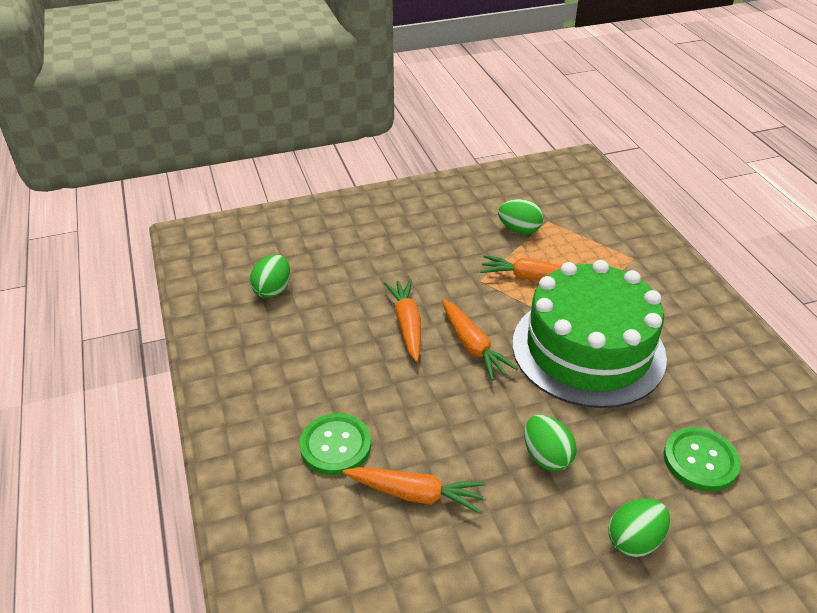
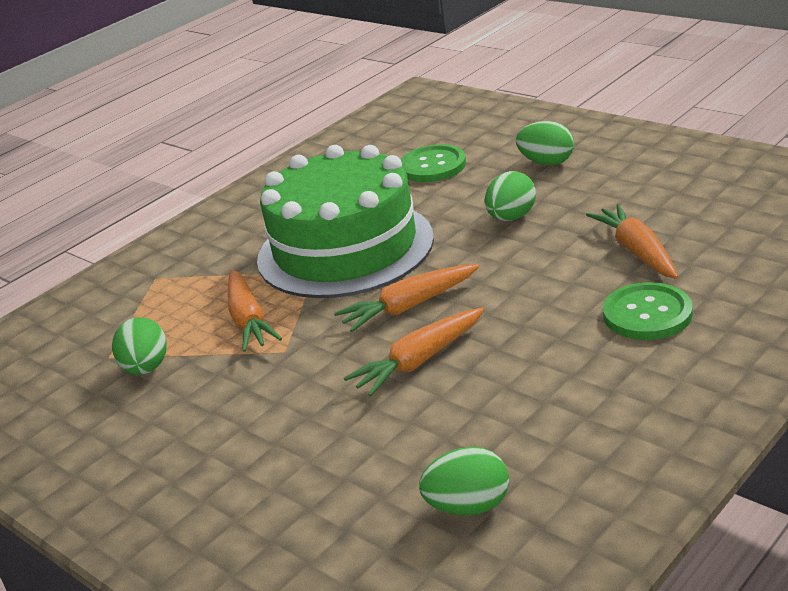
camera: 115 degrees left, 10 degrees down
(472, 346) = (409, 306): orange carrot -> orange carrot turned 150 degrees counterclockwise

